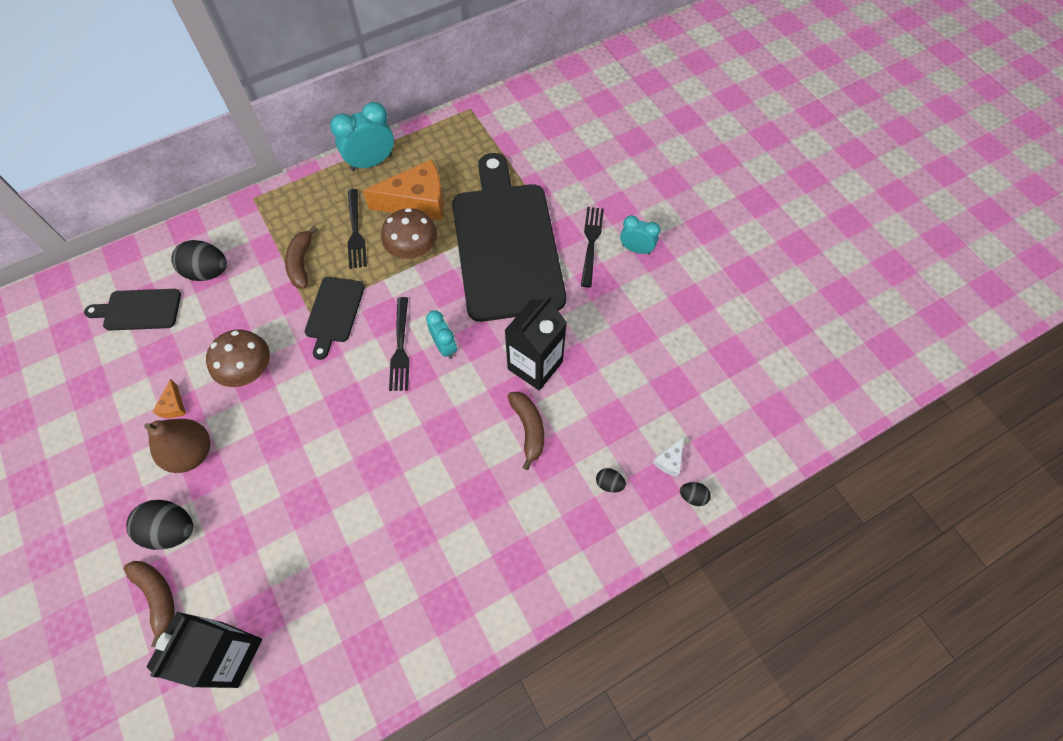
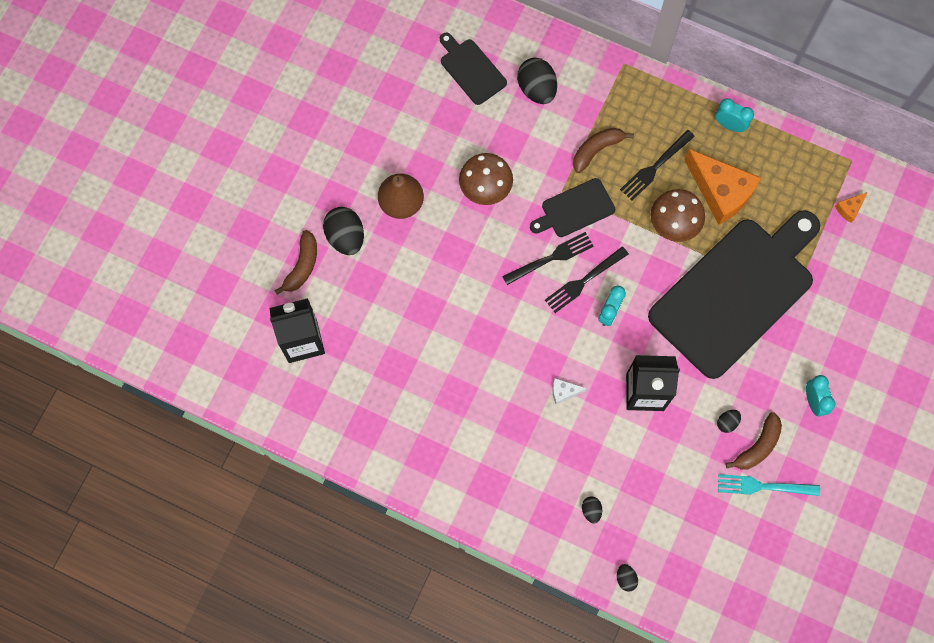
camera: 55 degrees right, 10 degrees up
(173, 405) = (423, 160): orange cheese -> orange cheese (849, 209)
(371, 162) = (729, 125): turquoise clock -> turquoise clock, size x0.62
(528, 429) = (590, 423): brown banana -> brown banana (757, 446)
(591, 243) = (791, 360): black fork -> black fork (551, 258)
(608, 321) = (727, 422): none -> black egg
(669, 460) = (642, 544): white cheese -> white cheese (564, 392)
(682, 330) = (763, 486): none -> turquoise fork

